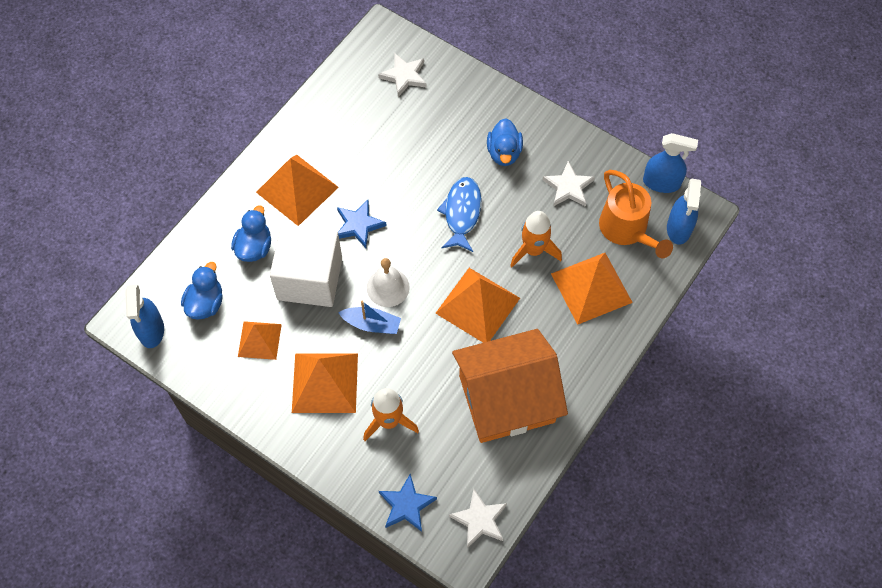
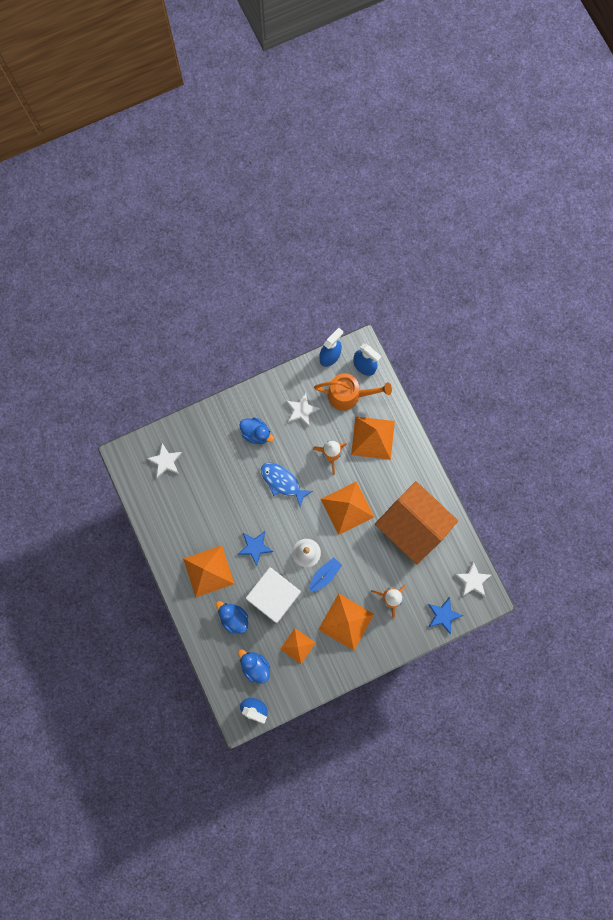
camera: 60 degrees left, 15 degrees up
(506, 399) = (412, 525): orange house -> orange house turned 60 degrees counterclockwise

